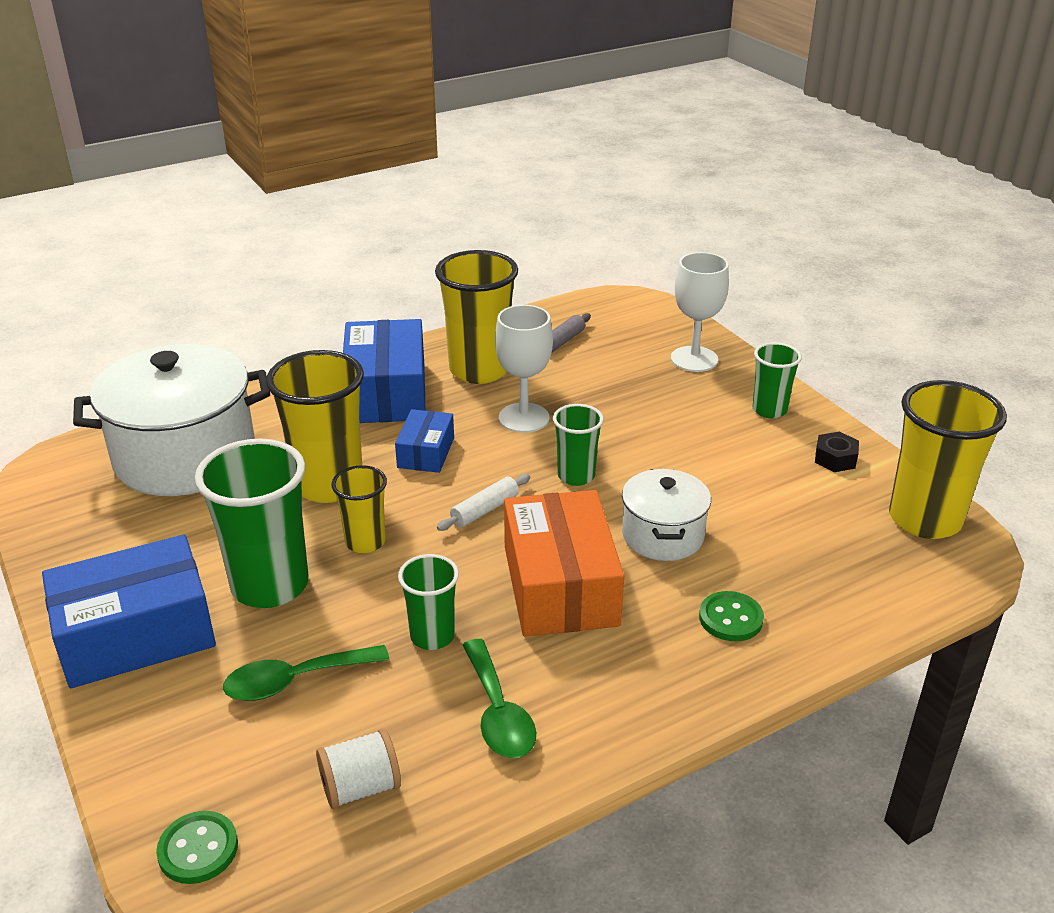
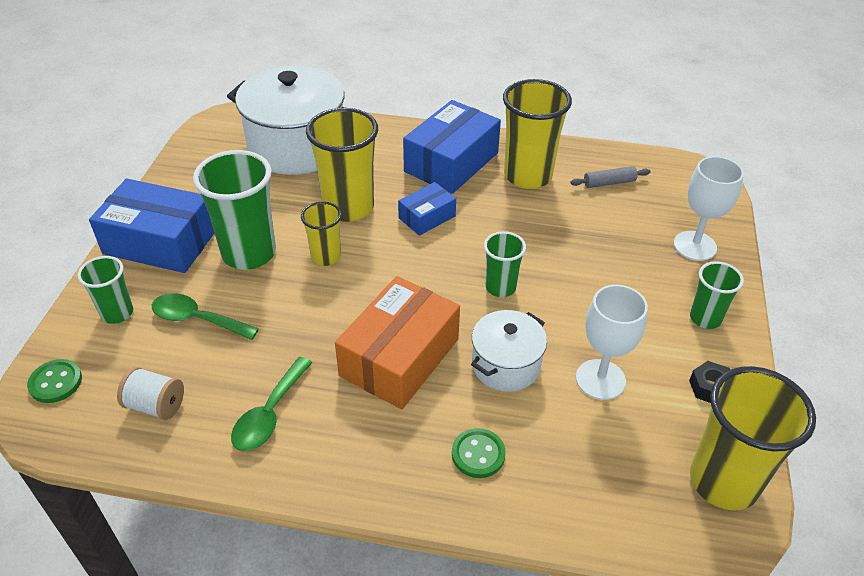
camera: 40 degrees right, 10 degrees up
(432, 636) = (292, 341): green cup -> green cup (117, 313)
(485, 510) = (416, 277): white rolling pin -> none
(524, 418) = (516, 226): white goblet -> white goblet (600, 379)

